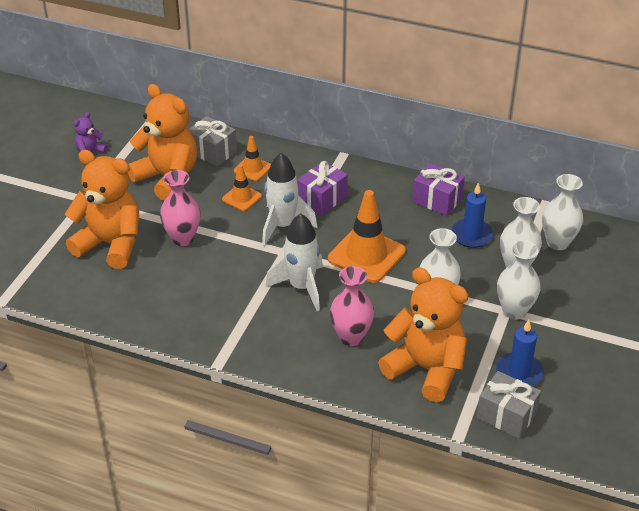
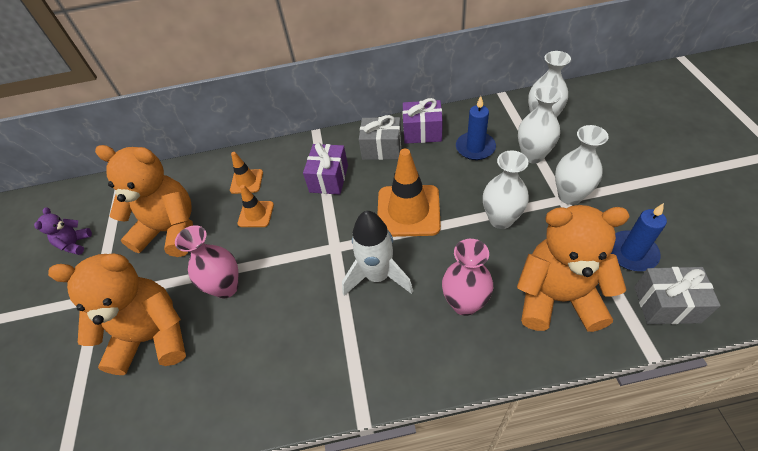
camera: 25 degrees left, 10 degrees up
(212, 152) = (199, 184): grey gift -> grey gift (382, 148)
(283, 226) = (313, 222): white rocket -> none

